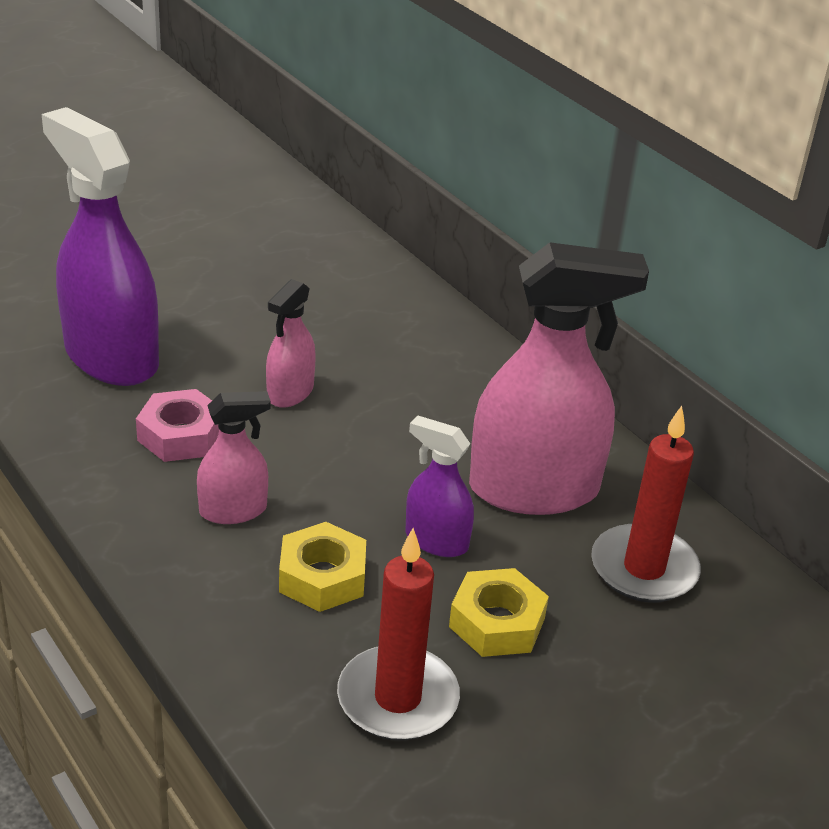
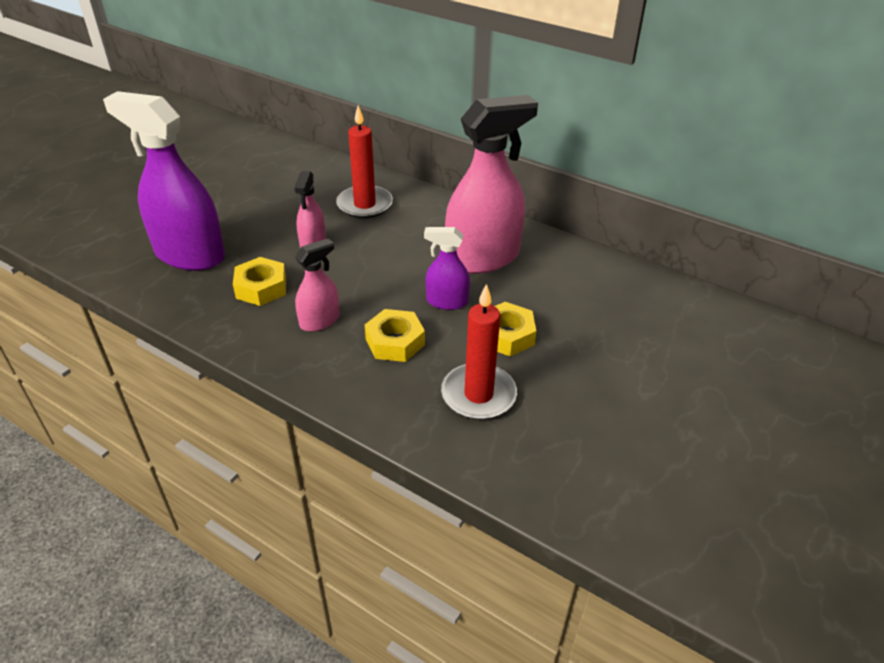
camera: 20 degrees left, 5 degrees up
(181, 435) = (261, 287): pink nut -> yellow nut
(644, 569) = (565, 282): red candle -> red candle (364, 205)

